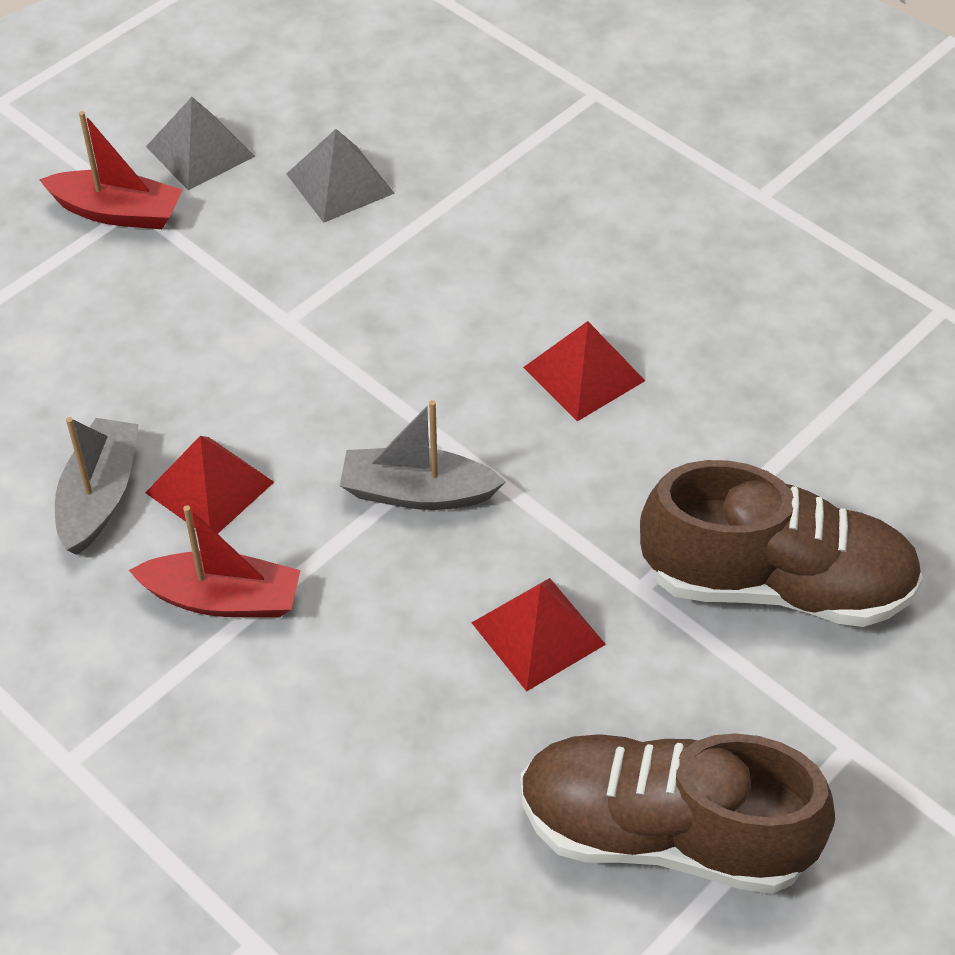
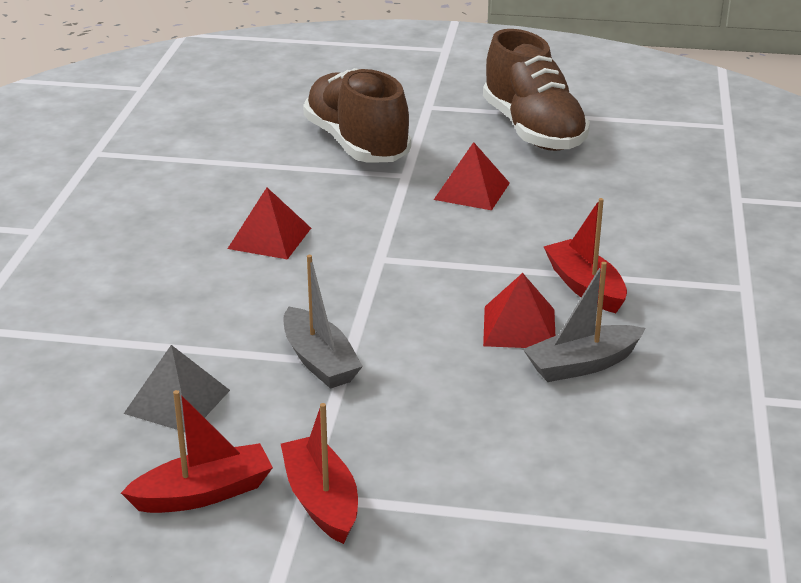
camera: 125 degrees left, 20 degrees down
(200, 151) = (203, 493): grey pyramid -> red boat
(417, 492) = (428, 257): grey boat -> grey boat (319, 361)

